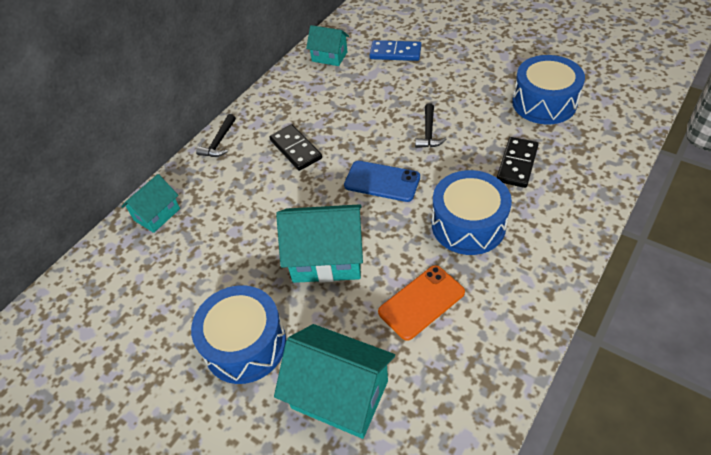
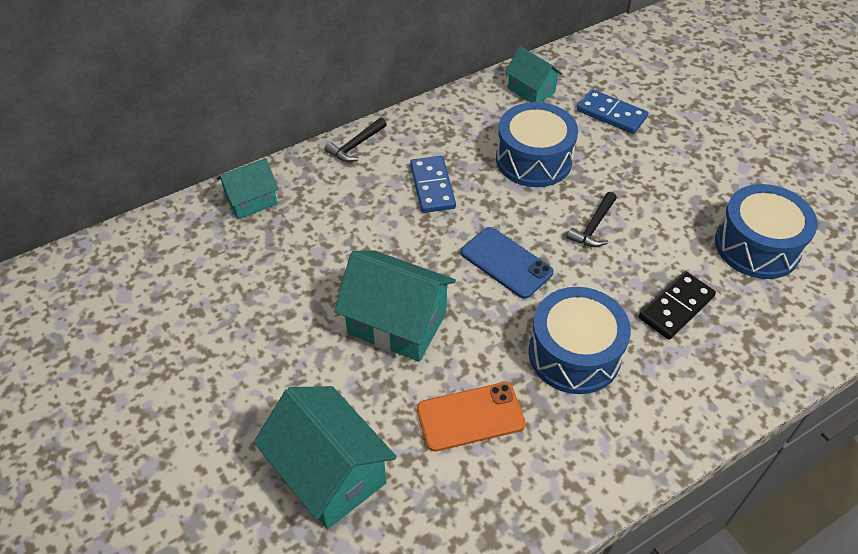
camera: 20 degrees right, 0 degrees up
(245, 344) = (265, 377): blue drum -> blue drum (533, 160)
(296, 149) = (432, 186): black domino -> blue domino

